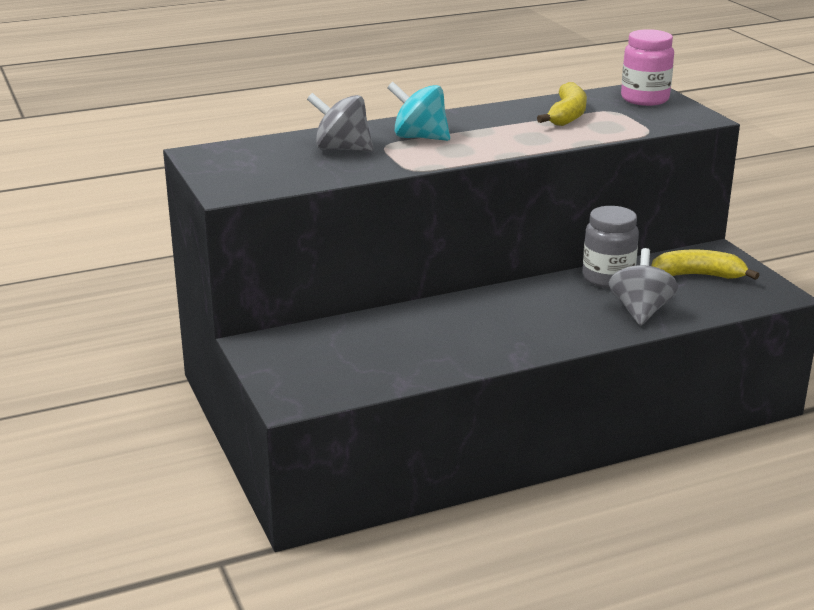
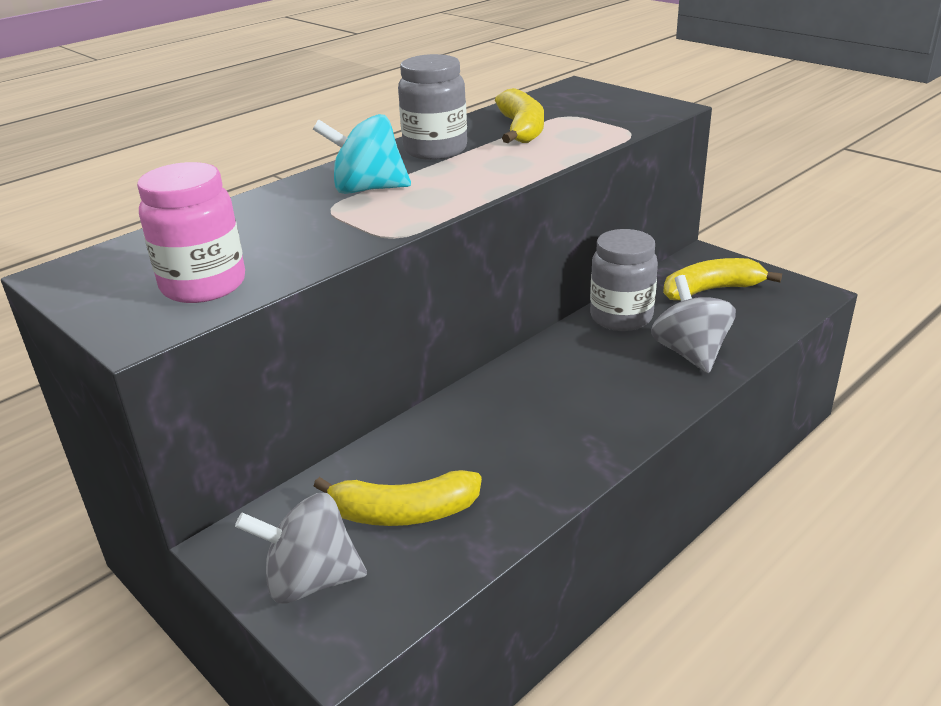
camera: 20 degrees left, 5 degrees up
(342, 149) = (274, 225): grey spinning top -> grey spinning top (310, 580)
(366, 353) = (403, 513): none -> yellow banana
(489, 119) = (435, 150): none -> grey jar
(644, 99) = (587, 97): pink jar -> pink jar (203, 285)

